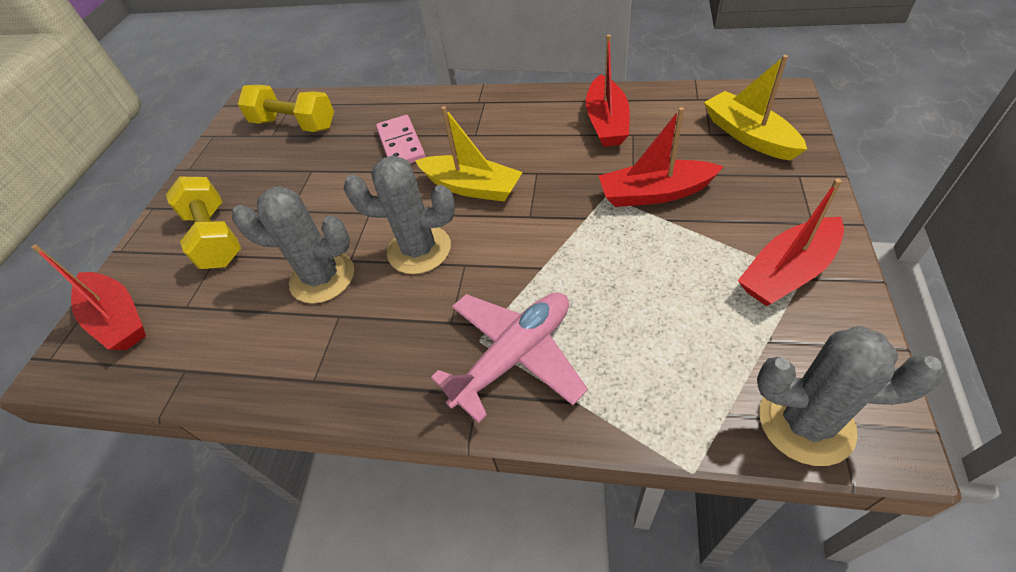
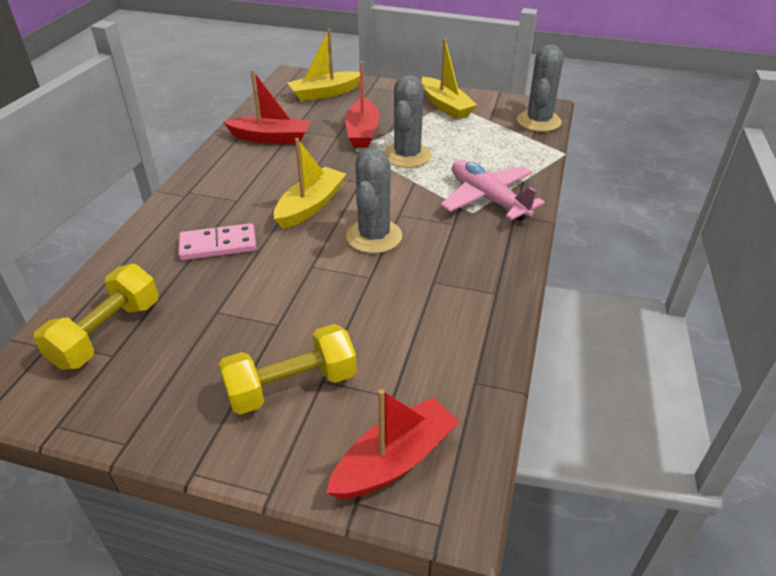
camera: 90 degrees left, 10 degrees down
(322, 277) = (386, 293): grey cactus -> grey cactus (407, 155)
(787, 272) = (445, 106): red boat -> yellow boat

